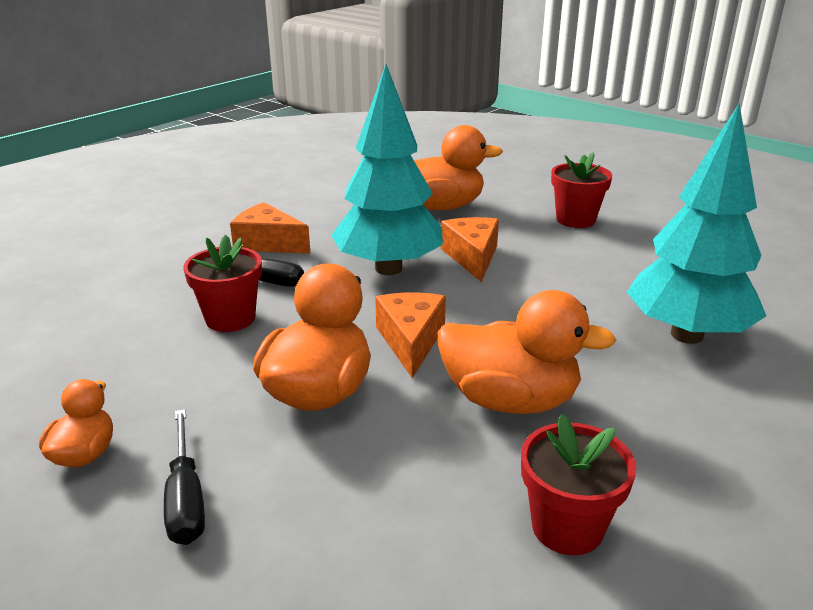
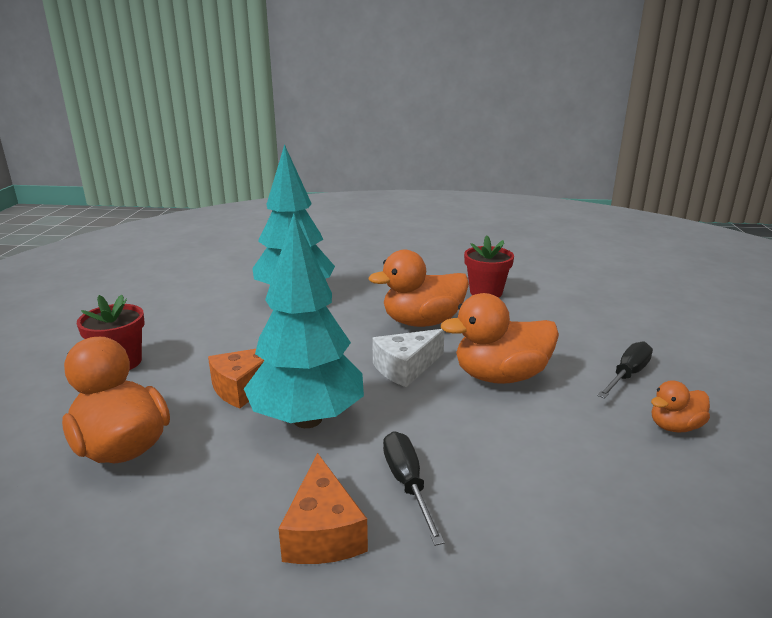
camera: 125 degrees left, 5 degrees down
(230, 318) = (484, 461): red flower pot -> none
(410, 341) = (406, 368): orange cheese -> white cheese
(510, 400) = (422, 322): orange duck -> orange duck turned 90 degrees counterclockwise

